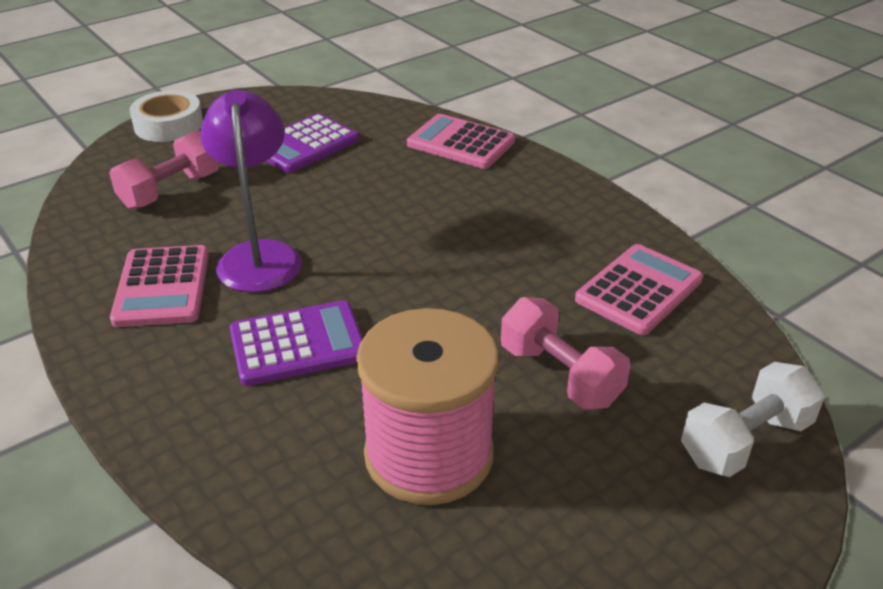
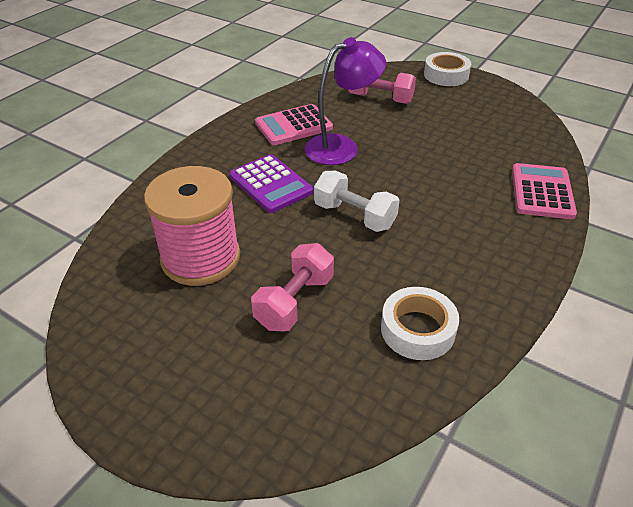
camera: 70 degrees right, 5 degrees up
(304, 145) = (471, 127): purple calculator -> none
(638, 290) = (417, 329): pink calculator -> white tape
(745, 441) = (267, 420): white dumbbell -> white dumbbell (354, 216)

